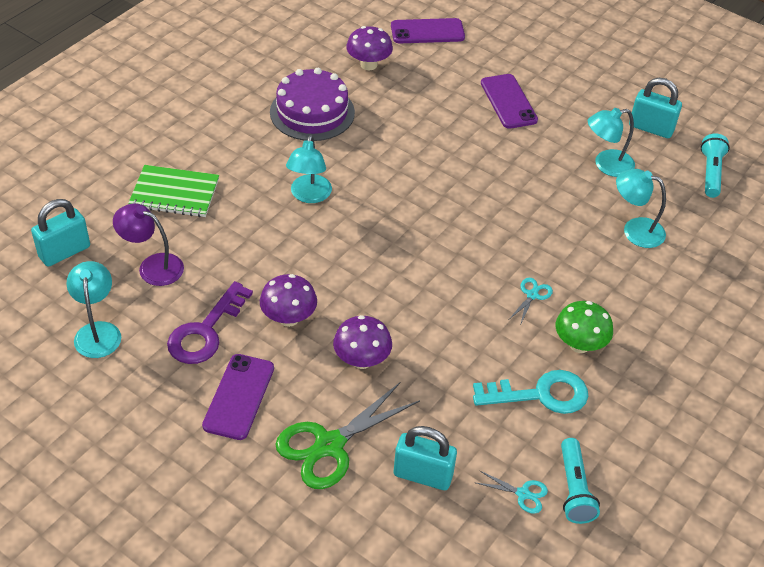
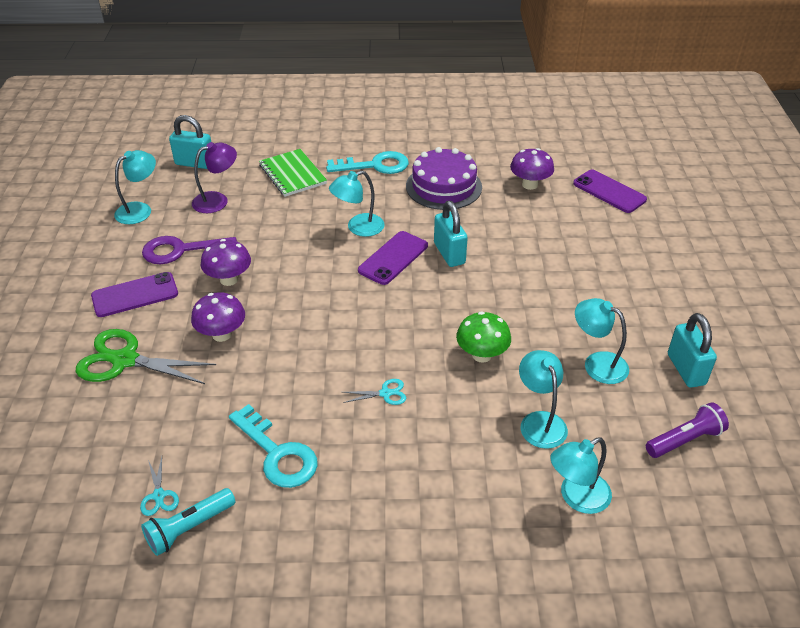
camera: 55 degrees right, 5 degrees down
(152, 266) = (217, 200): purple lamp -> purple lamp turned 75 degrees clockwise
(229, 134) = (375, 165): none -> turquoise key
(423, 475) = (134, 424): turquoise padlock -> turquoise padlock (449, 253)
(508, 101) = (593, 270): purple phone -> purple phone (393, 258)
(579, 344) = (359, 451): green mushroom -> green mushroom (482, 355)
(711, 173) = (685, 440): turquoise flashlight -> purple flashlight
(716, 256) = (576, 497): none -> turquoise lamp

